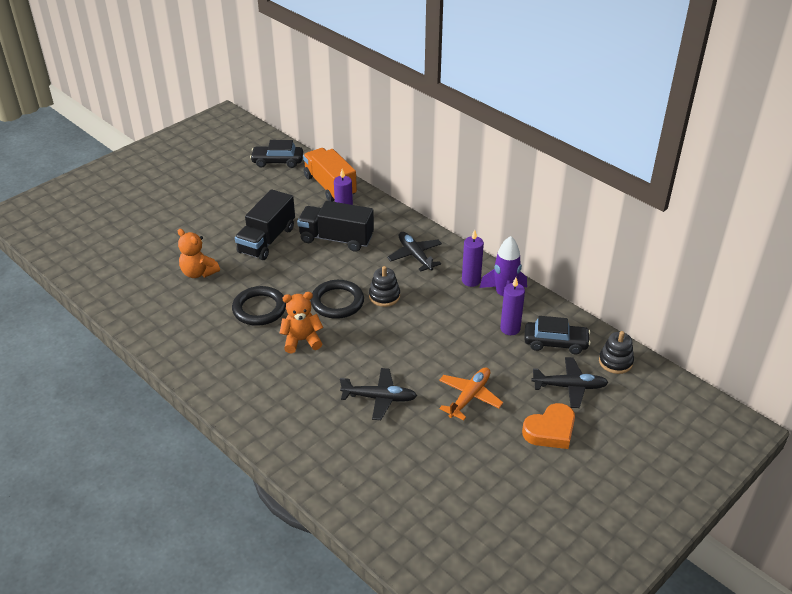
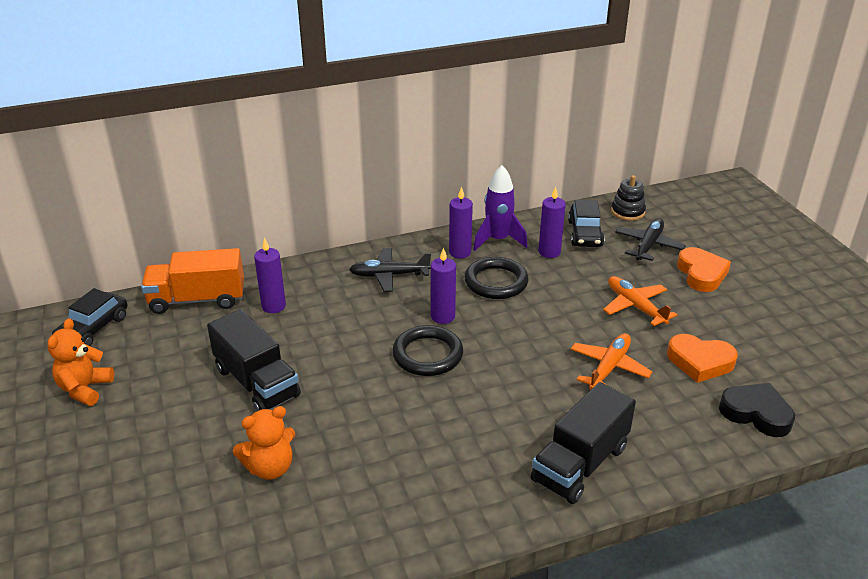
camera: 65 degrees left, 5 degrees down
(259, 309) = (393, 425): black ring -> black ring (496, 282)
(302, 340) = (478, 402): orange teddy bear -> orange teddy bear (85, 389)
(336, 239) = (308, 323): black truck -> black truck (580, 464)
(374, 496) = (756, 413): none -> black heart
(379, 398) = (608, 368): black plane -> orange plane
(384, 296) = (443, 316): black stacking toy -> purple candle
(419, 451) = (700, 362): none -> orange heart
(555, 343) = (585, 234): black car -> black car turned 150 degrees clockwise

